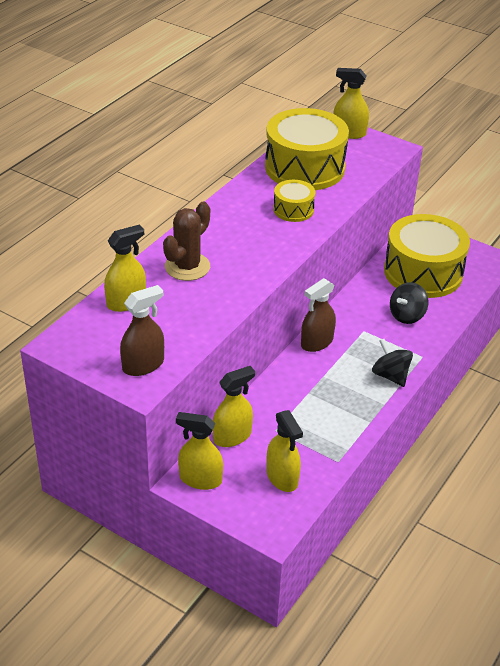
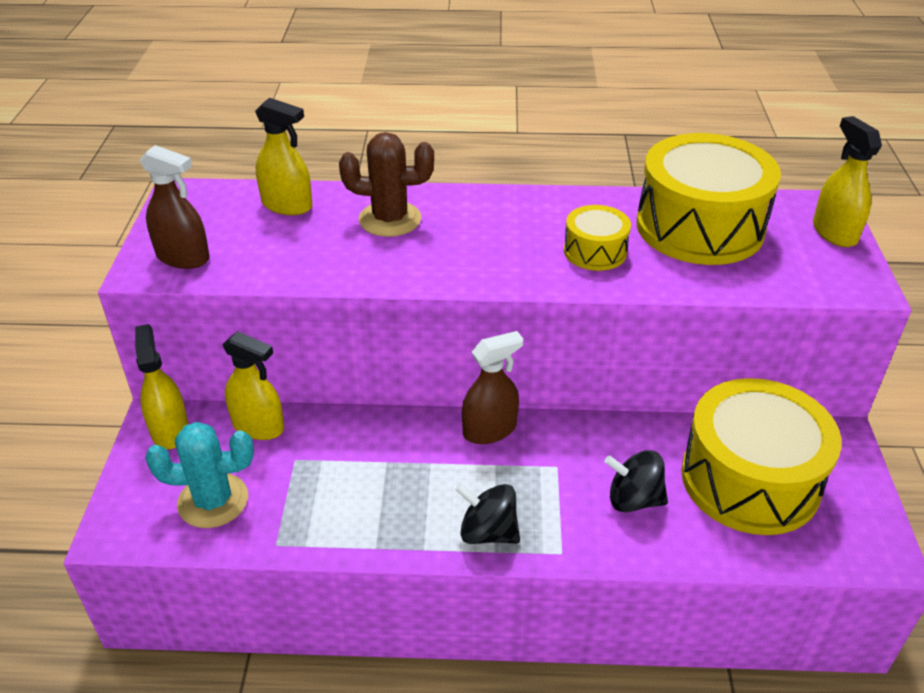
camera: 60 degrees right, 0 degrees up
(282, 477) = (213, 501): yellow spray bottle -> turquoise cactus
(317, 342) = (489, 430): brown spray bottle -> brown spray bottle turned 135 degrees clockwise
(390, 375) = (488, 532): black spinning top -> black spinning top turned 90 degrees counterclockwise

